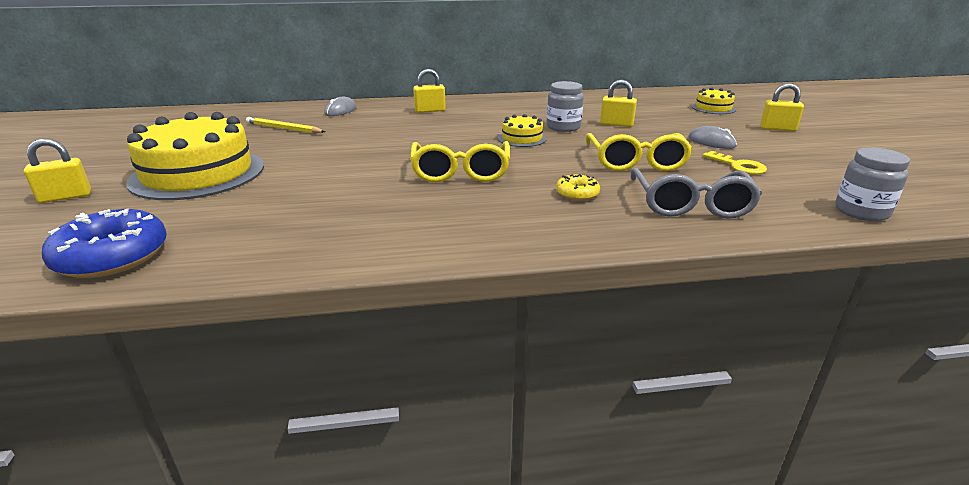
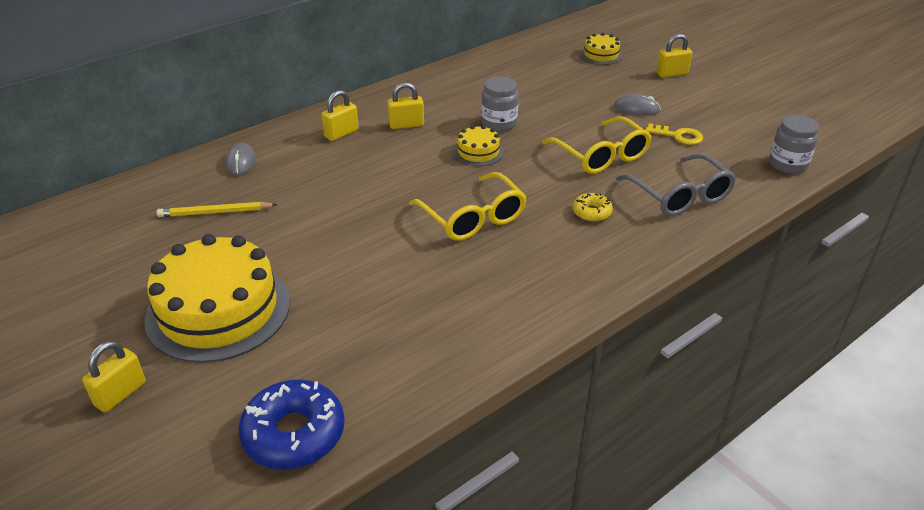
camera: 30 degrees left, 10 degrees up
(616, 124) = (541, 105): yellow padlock -> yellow padlock (406, 125)

